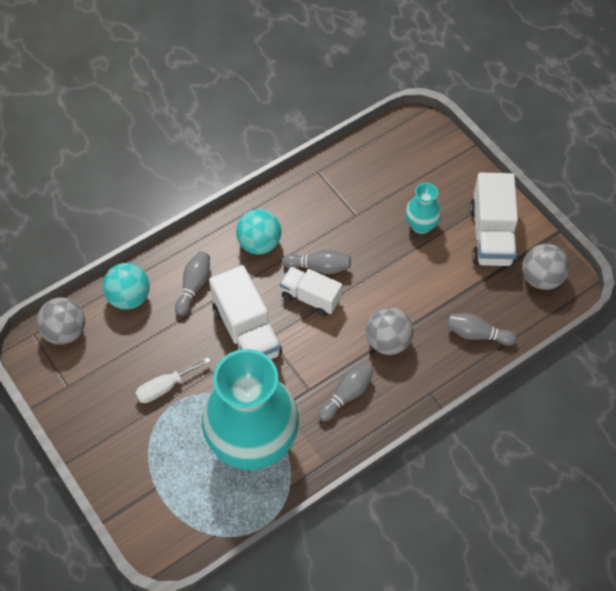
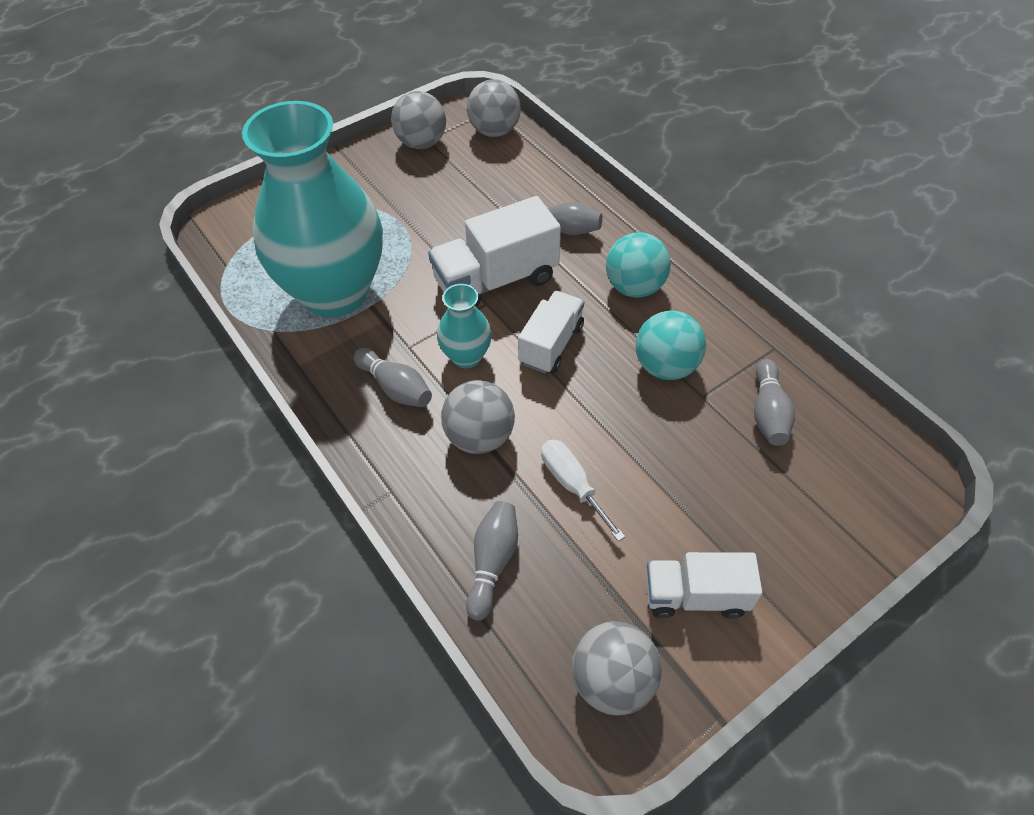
camera: 90 degrees right, 5 degrees down
(73, 390) = (421, 143): none -> grey ball
(129, 297) = (541, 175): turquoise ball -> turquoise ball (665, 366)
(165, 387) = (420, 212): white screwdriver -> white screwdriver (572, 484)
(319, 267) = (603, 353): grey bowling pin -> grey bowling pin (768, 412)
(421, 225) = (698, 484): turquoise vase -> turquoise vase (466, 356)
(491, 235) = (695, 596): white truck -> white truck, size x0.65

